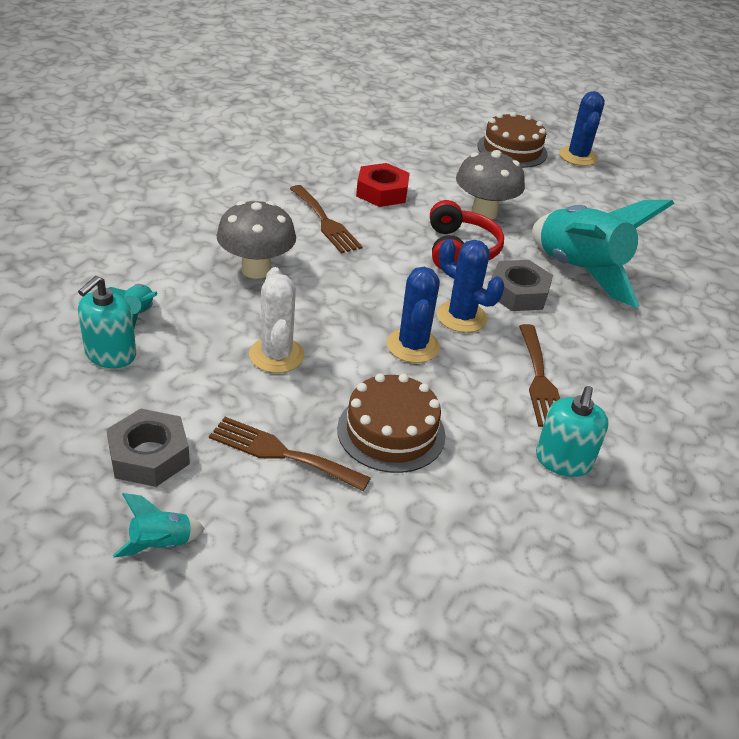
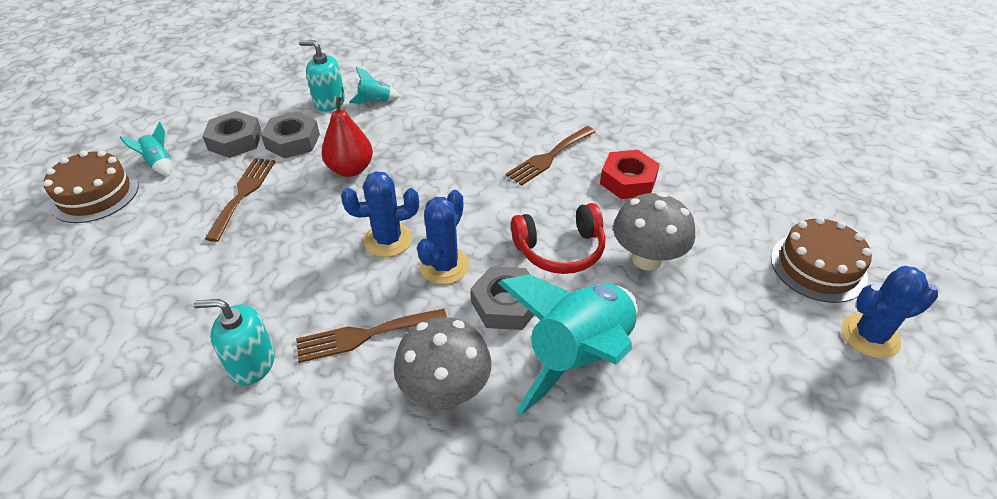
camera: 80 degrees right, 5 degrees up
(186, 398) = (292, 141): none -> grey nut
(256, 269) = (455, 137): grey mushroom -> grey mushroom (445, 391)
(276, 355) = (351, 169): white cactus -> red pear
(391, 432) = (274, 244): brown cake -> brown cake (94, 194)

